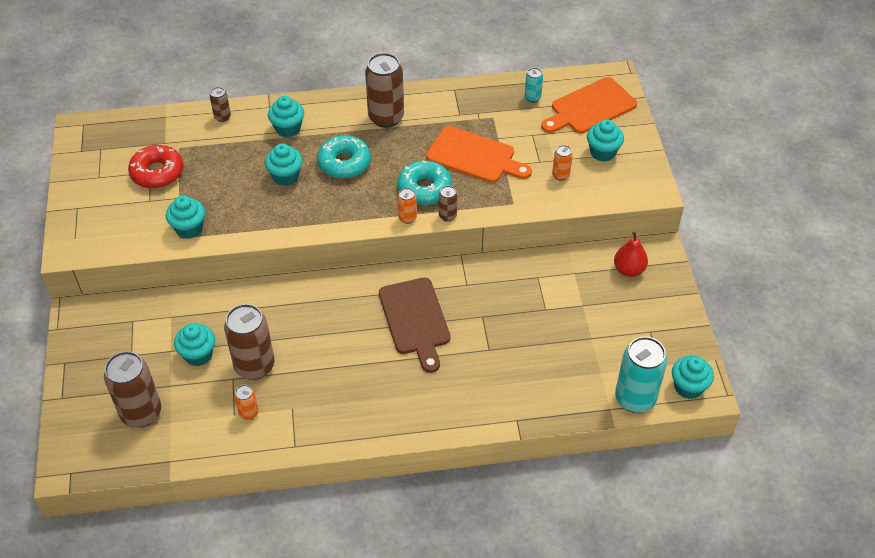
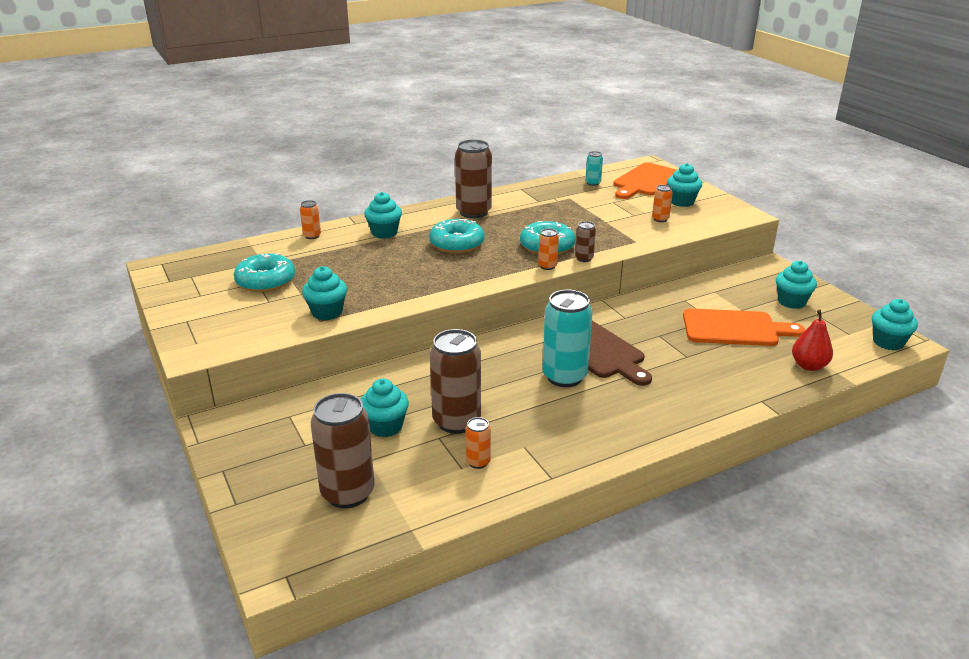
camera: 20 degrees left, 20 degrees down
(157, 172) = (266, 281): red donut -> turquoise donut
(222, 117) = (312, 236): brown can -> orange can
(286, 176) = (405, 261): turquoise cupcake -> turquoise cupcake (791, 302)
(474, 156) = (575, 221): orange cutting board -> orange cutting board (734, 328)
(629, 270) = (758, 280): red pear -> red pear (808, 366)
(635, 398) = (852, 360): turquoise can -> turquoise can (564, 377)

